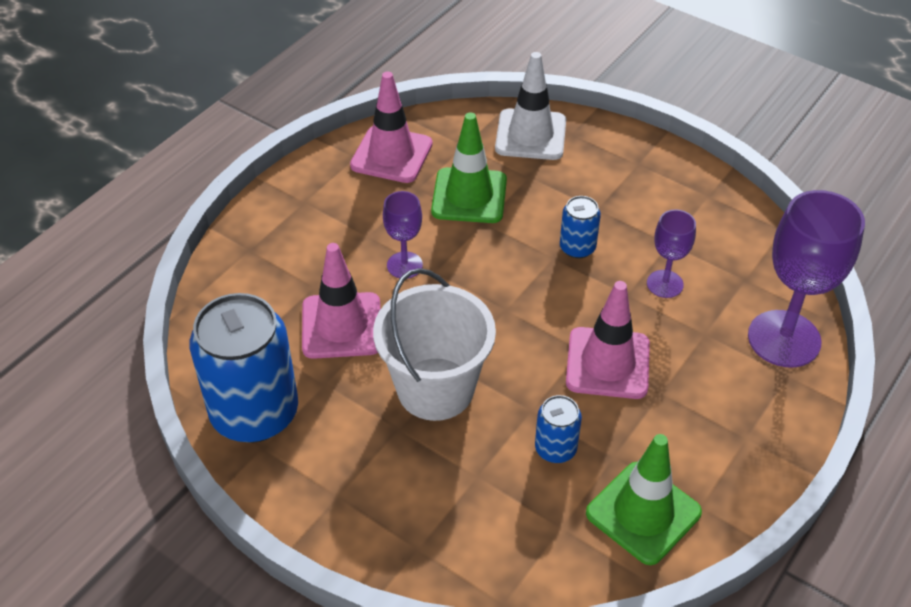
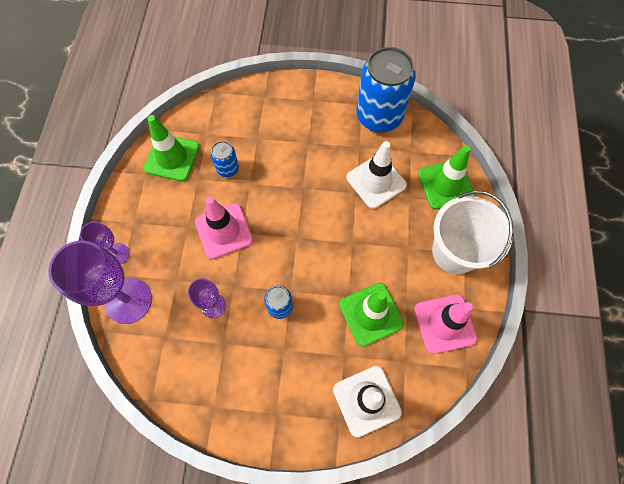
camera: 150 degrees right, 20 degrees up
(251, 278) = (445, 185): none -> green traffic cone
(341, 326) = (376, 181): pink traffic cone -> white traffic cone
(404, 265) = (372, 237): purple goblet -> purple goblet (117, 254)
(435, 389) = (304, 170): white bucket -> white bucket (455, 252)

